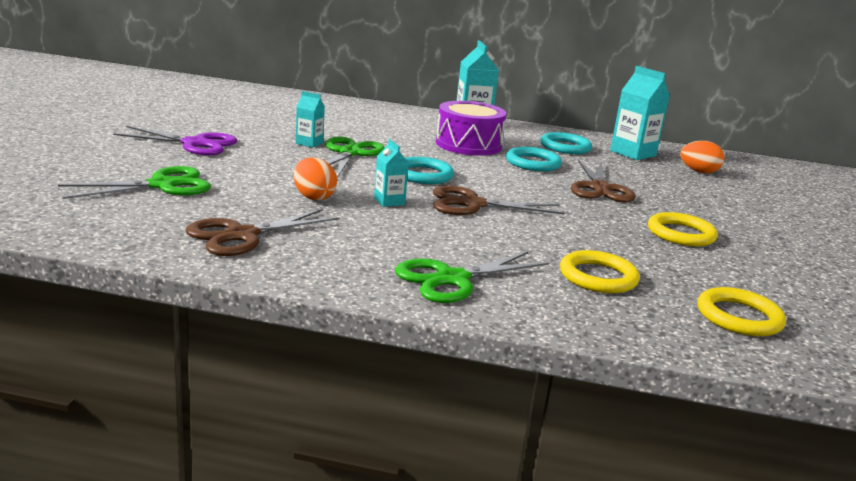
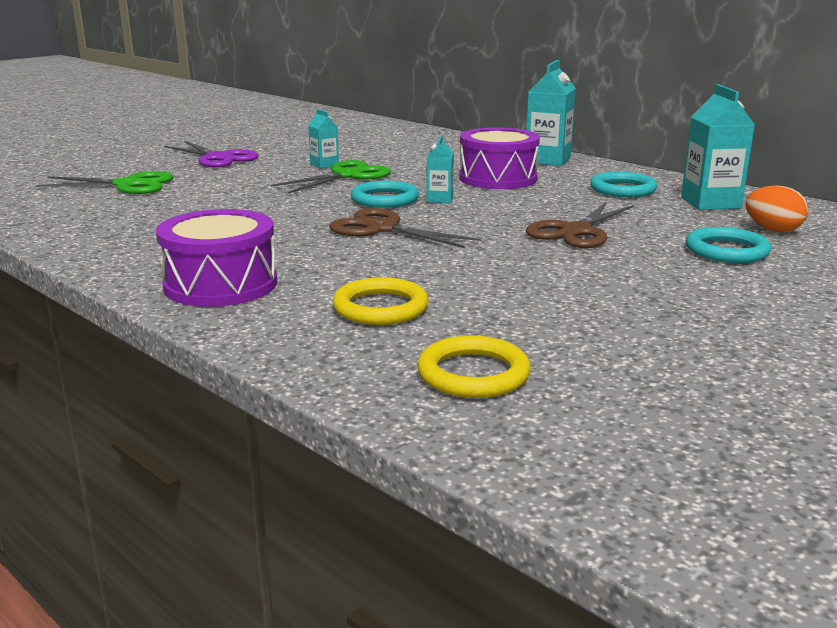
camera: 35 degrees right, 0 degrees up
(242, 235) = (113, 226): brown scissors -> none
(313, 197) = (235, 206): orange egg -> none
(389, 201) = (299, 217): turquoise carton -> turquoise carton (439, 199)
(452, 279) = (221, 284): green scissors -> purple drum
(533, 163) = (541, 200): turquoise ring -> turquoise ring (726, 251)
(681, 234) = (587, 286): yellow ring -> none

